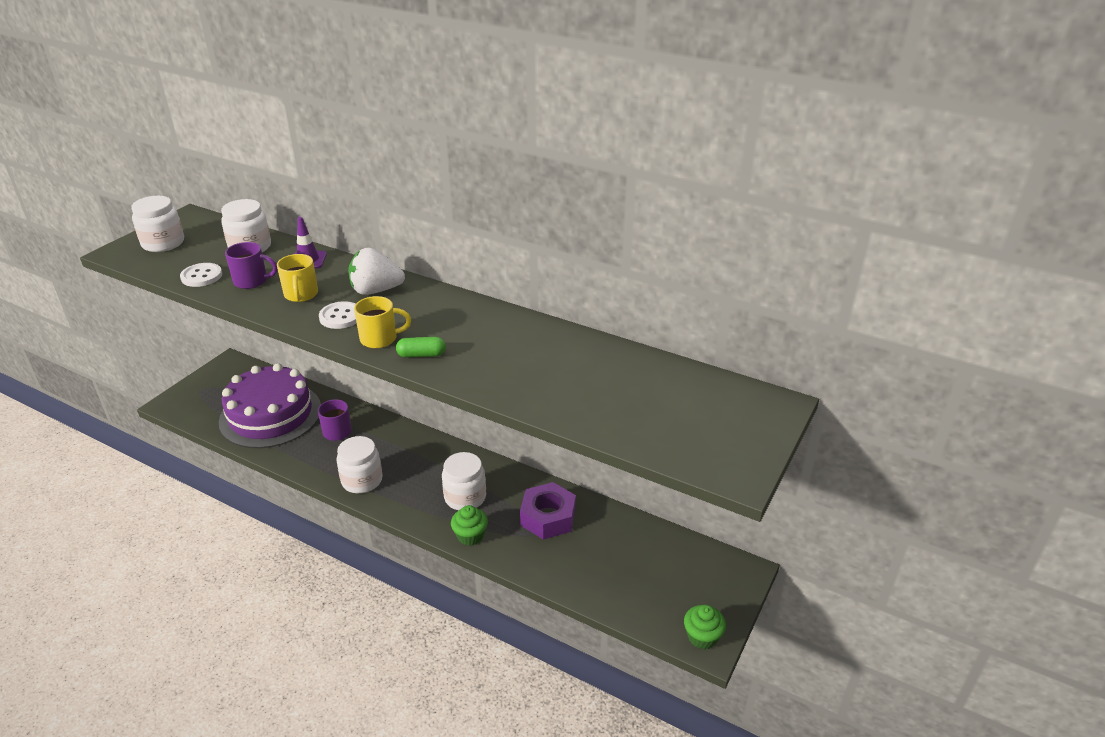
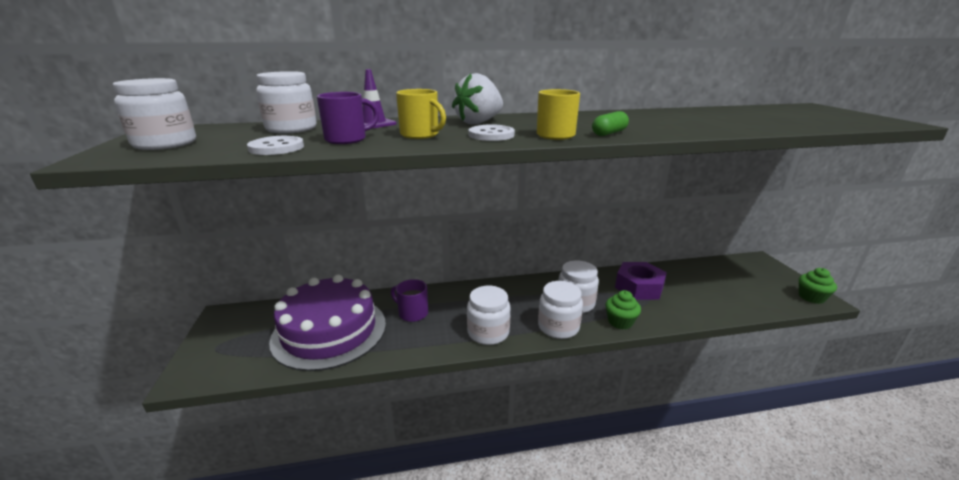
camera: 40 degrees left, 10 degrees down
(416, 508) = (558, 327): none -> white jar

